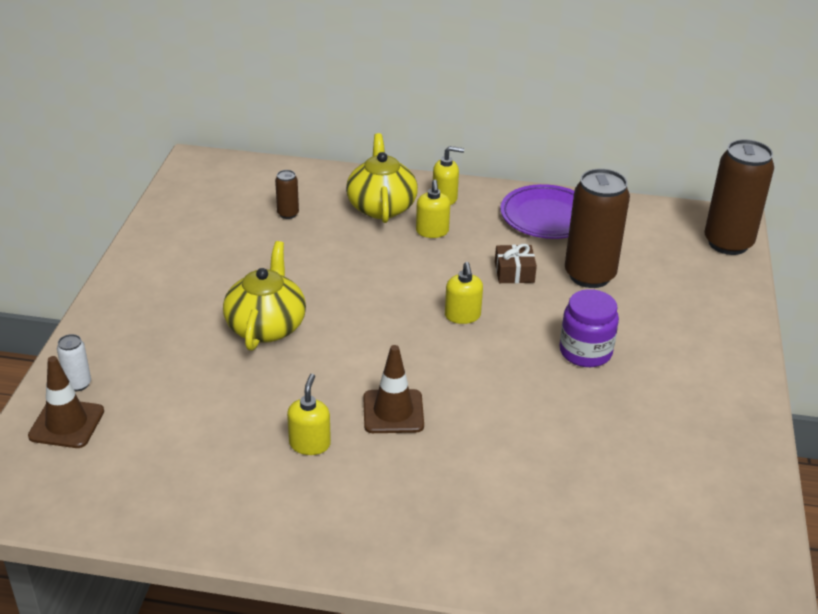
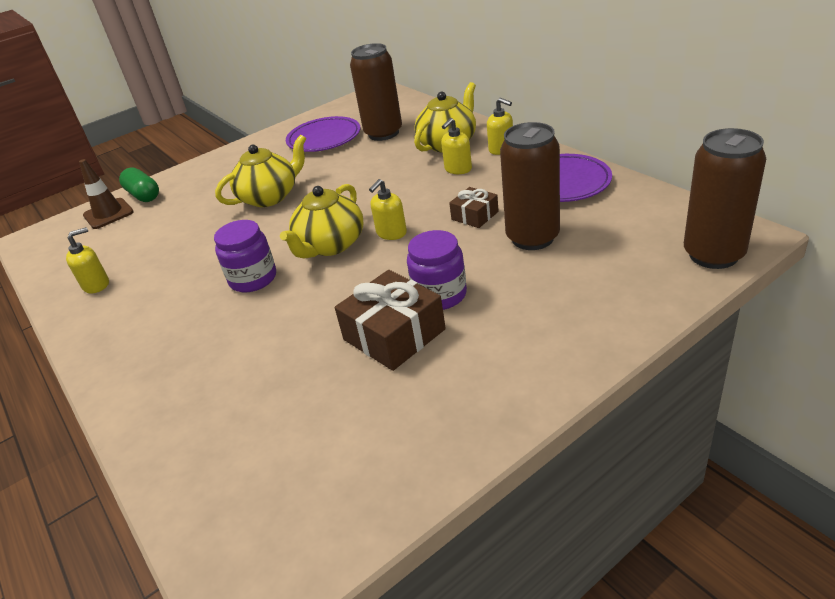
camera: 50 degrees right, 0 degrees up
(78, 384) = (143, 195): white can -> green capsule
(221, 240) = (324, 139): none -> purple plate
(288, 214) = (383, 133): brown can -> brown can, size x2.26
(310, 444) = (183, 277): yellow soap dispenser -> yellow soap dispenser (96, 285)
(393, 412) = (253, 279): brown traffic cone -> purple jar
(420, 349) = (330, 245): none -> yellow teapot
(596, 398) = (394, 334): none -> brown gift

